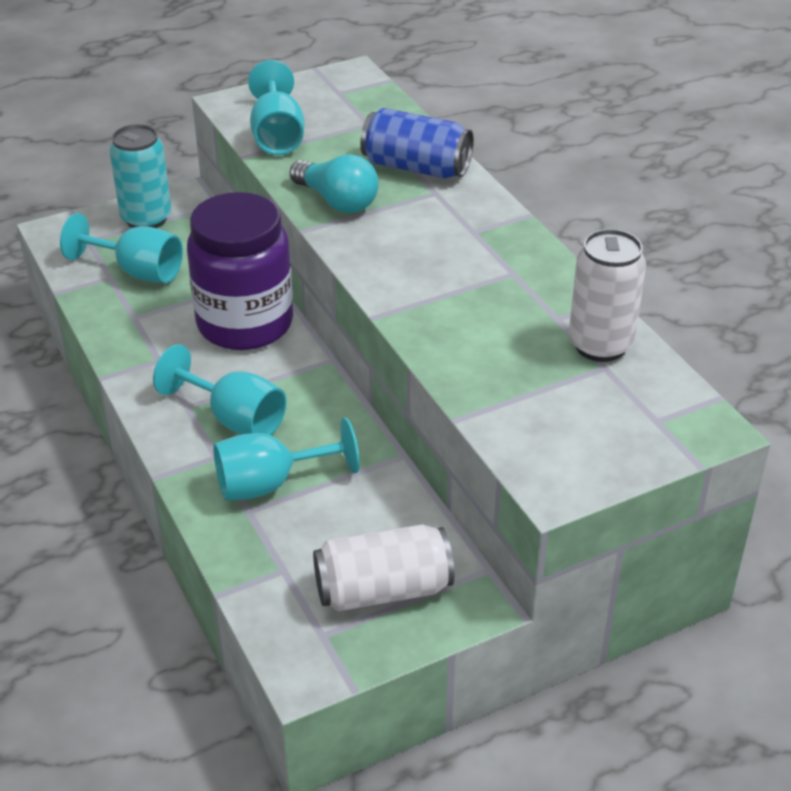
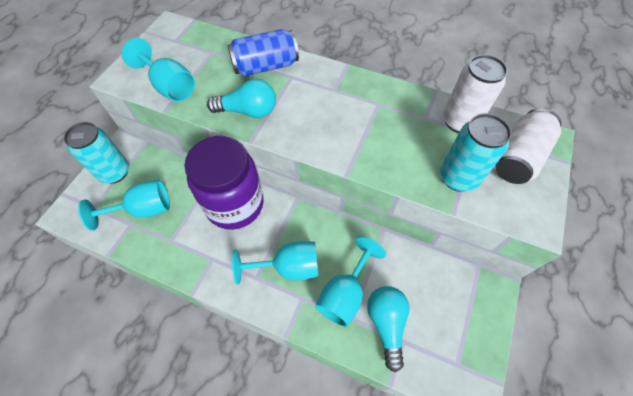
camera: 40 degrees left, 20 degrees up
(284, 542) = (386, 324): none -> turquoise light bulb
(383, 590) = (454, 314): white can -> white can (518, 157)
(512, 393) = (458, 177): none -> turquoise can

